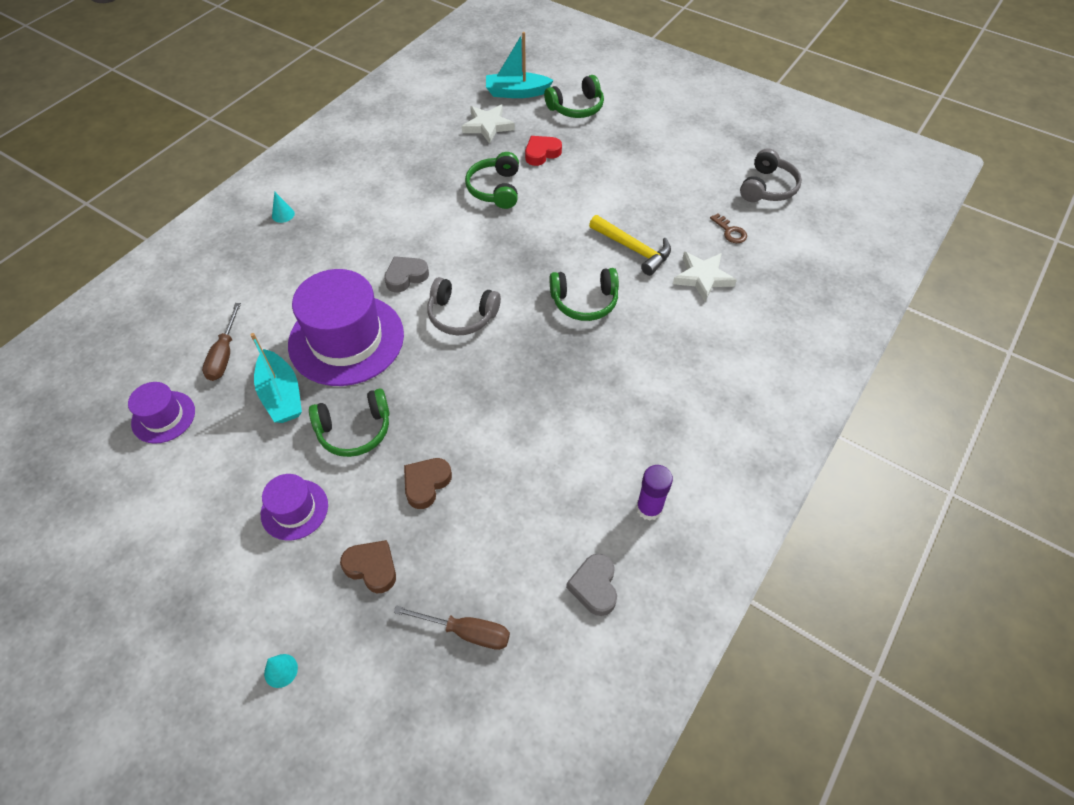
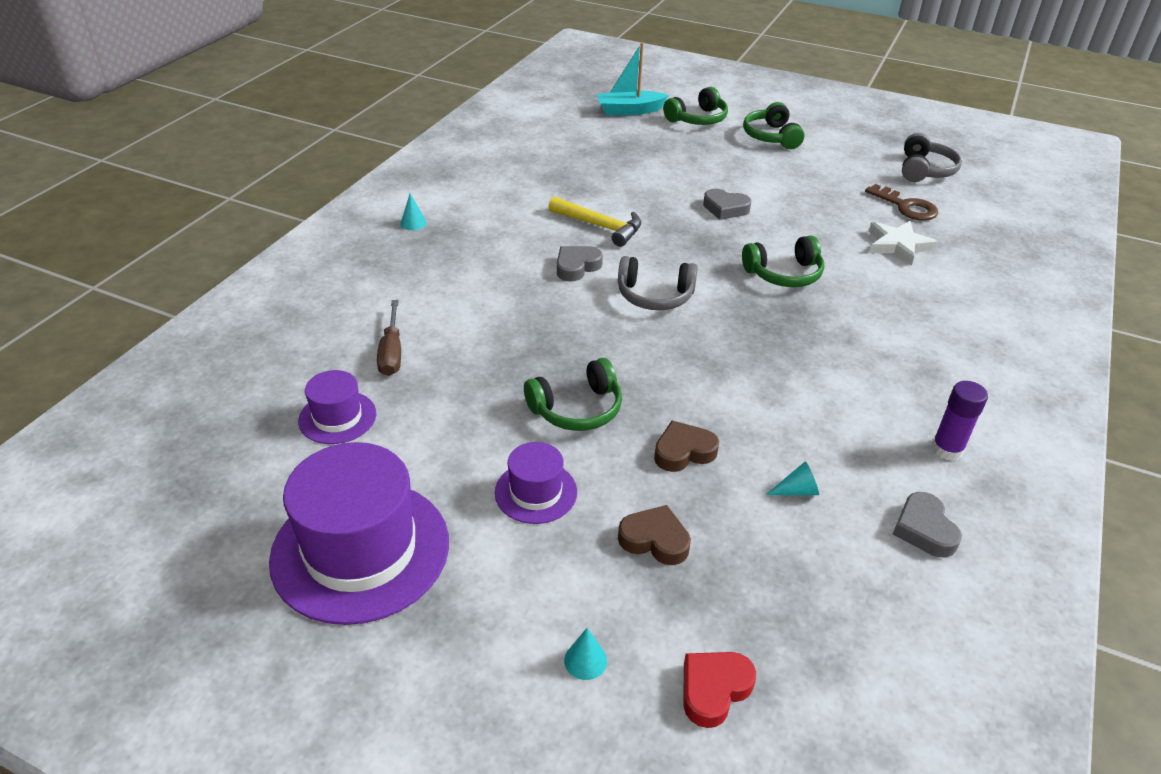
camera: 10 degrees left, 15 degrees down
(281, 395) = (476, 384): turquoise boat -> none
(346, 339) = (532, 327): purple hat -> purple hat (360, 550)
(426, 484) = (683, 451): brown heart -> brown heart turned 45 degrees clockwise
(466, 632) = (797, 591): brown screwdriver -> none
(488, 126) = (611, 138): white star -> none
(495, 189) = (643, 188): green headphones -> green headphones (771, 137)
(504, 534) = (797, 491): none -> turquoise cone
(541, 153) = (678, 156): red heart -> red heart (714, 690)
(561, 220) = (725, 208): none -> grey heart
(633, 249) = (813, 227): yellow hammer -> yellow hammer (600, 226)
(730, 231) = (906, 207): brown key -> brown key, size x1.59

